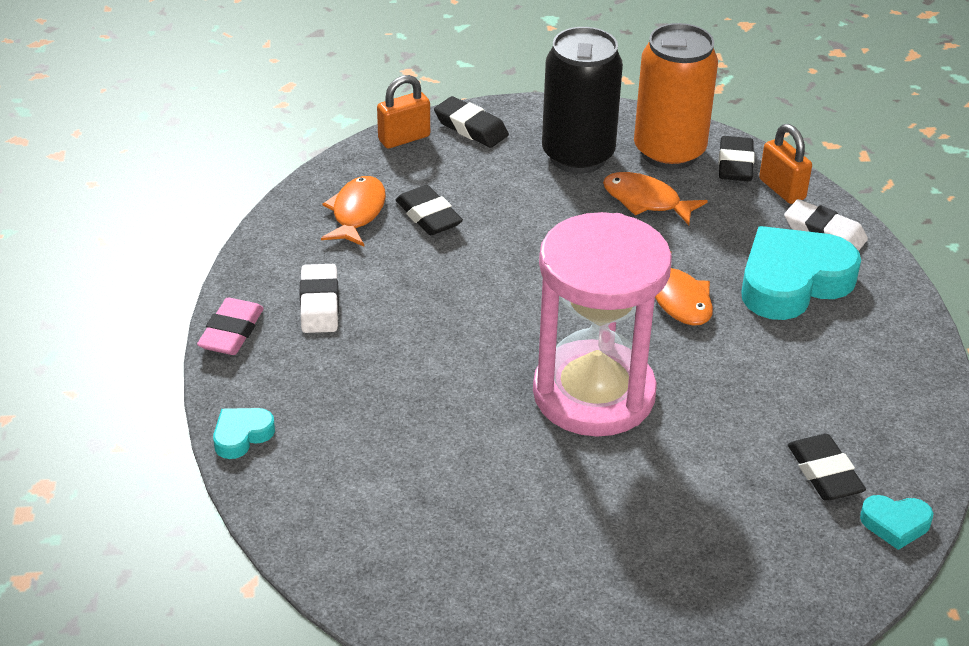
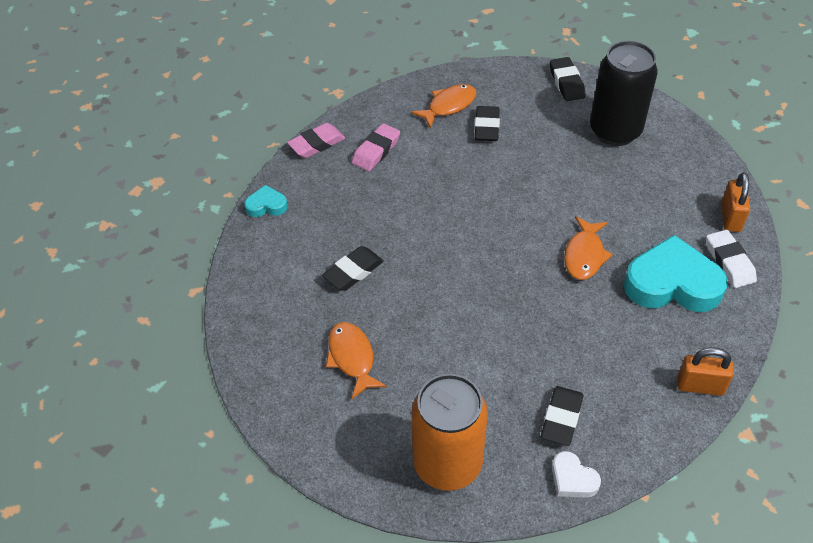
camera: 40 degrees right, 10 degrees up
(319, 304) = (376, 151): white eraser -> pink eraser
(404, 138) = (520, 72): orange padlock -> orange padlock (700, 386)
(594, 394) = (472, 287): pink hourglass -> none
(646, 201) = (629, 181): orange fish -> orange fish (352, 358)
(669, 152) = (678, 156): orange can -> orange can (447, 464)
(735, 164) = (715, 185): black eraser -> black eraser (353, 272)
(895, 524) = (573, 479): turquoise heart -> white heart

